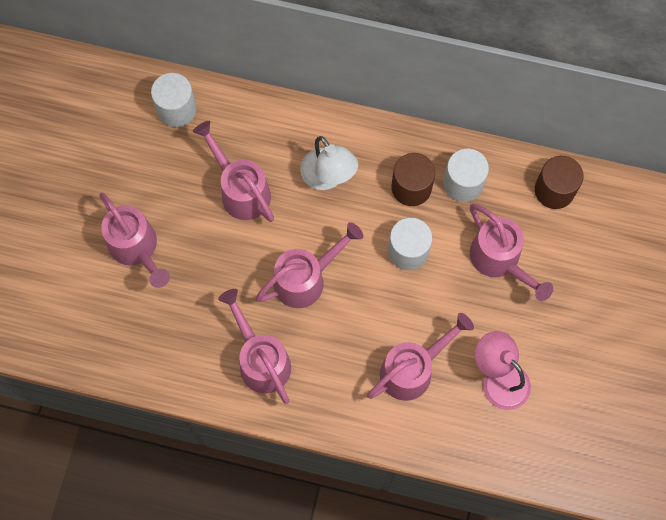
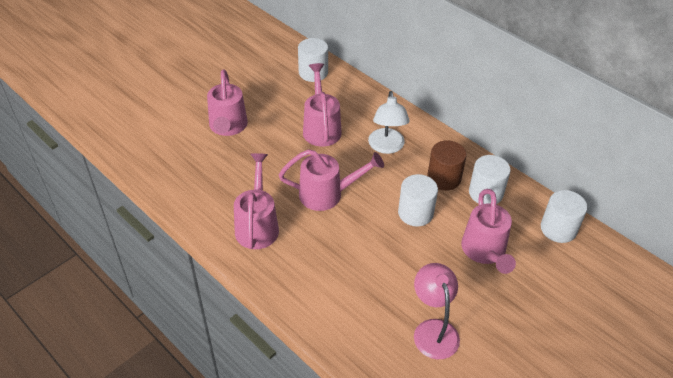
camera: 30 degrees right, 25 degrees down
(412, 370) = (366, 288): pink watering can -> none
(554, 190) = (558, 229): brown cylinder -> white cylinder

